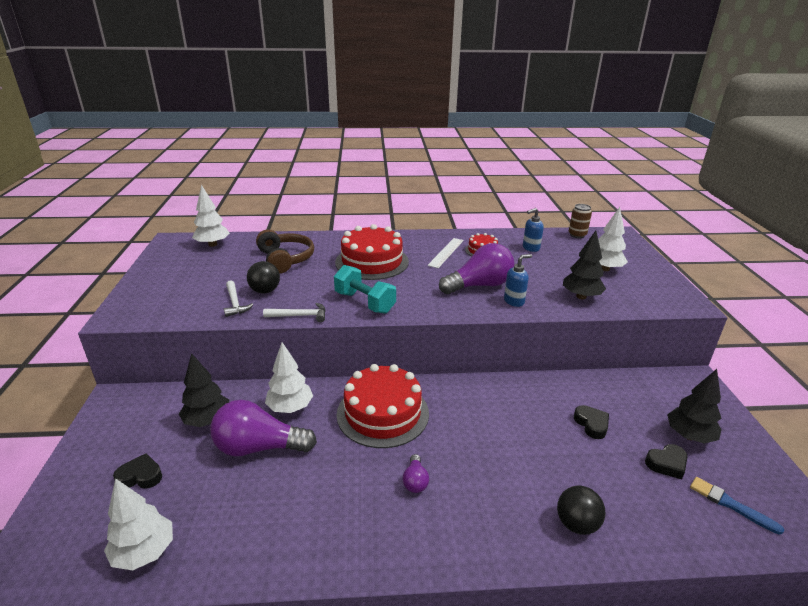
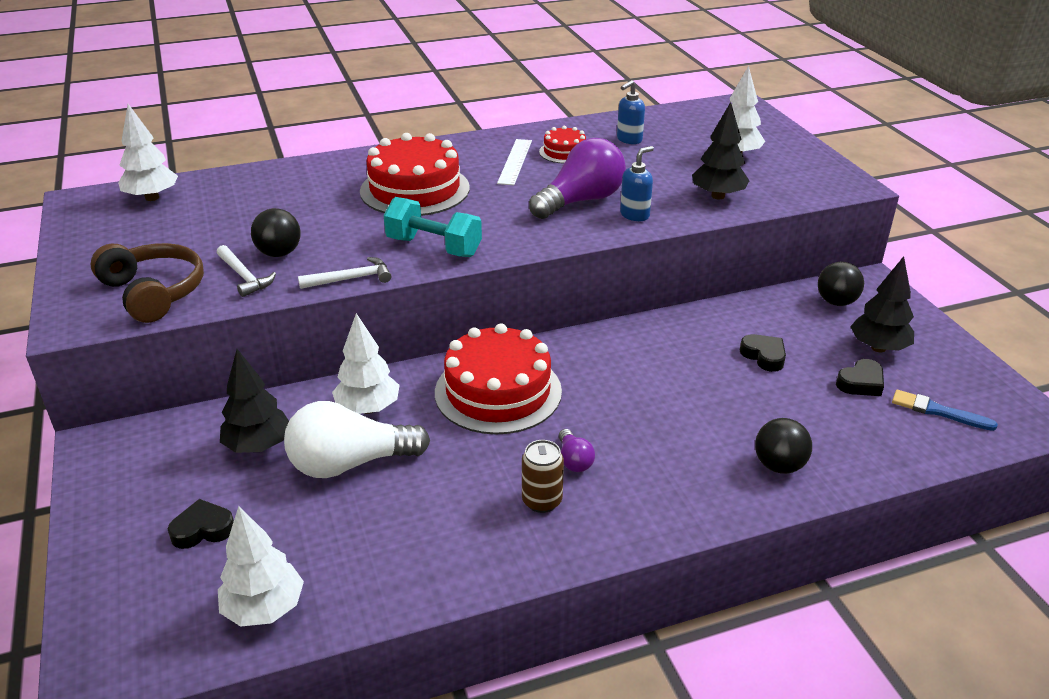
camera: 15 degrees left, 5 degrees up
(259, 447) = (350, 463): purple light bulb -> white light bulb
(285, 259) = (282, 204): brown headphones -> brown headphones (154, 292)
(577, 235) = (684, 112): brown can -> brown can (542, 501)
(663, 390) = (836, 302): none -> black ball

